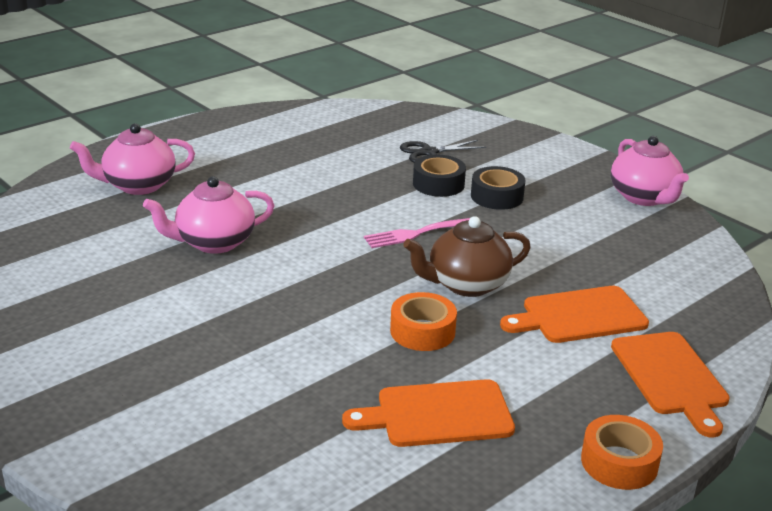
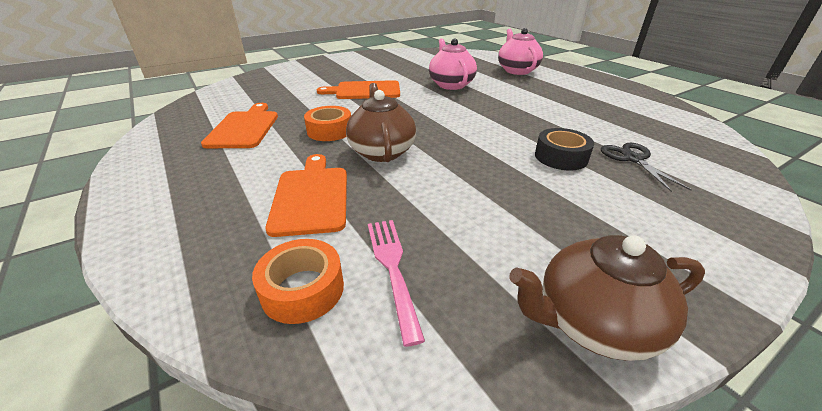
camera: 100 degrees right, 5 degrees up
(418, 233) = (464, 140): pink fork -> pink fork (393, 269)
(497, 196) = (545, 185): black tape -> none
(619, 462) = (131, 180): orange tape -> orange tape (303, 289)
(644, 197) = (593, 323): pink teapot -> brown teapot
(670, 377) = (186, 230): orange cutting board -> orange cutting board (365, 91)

